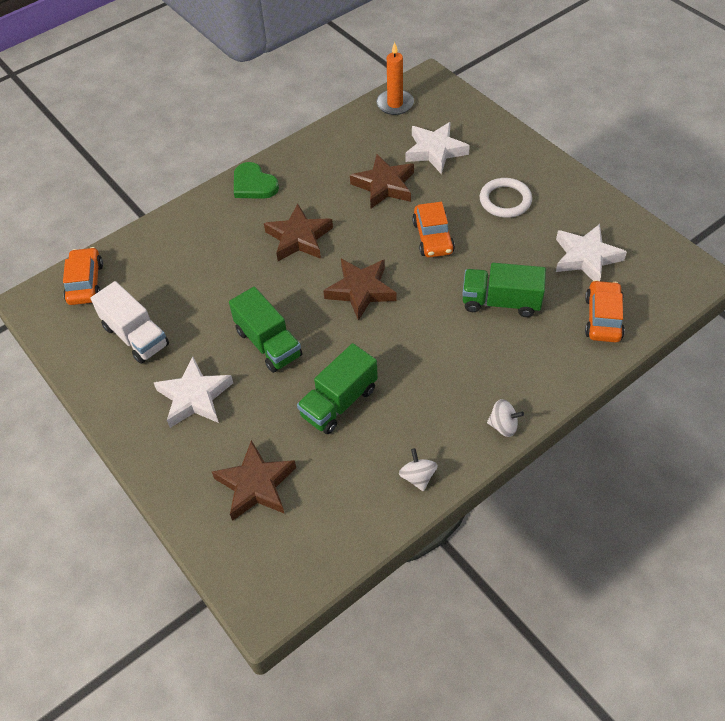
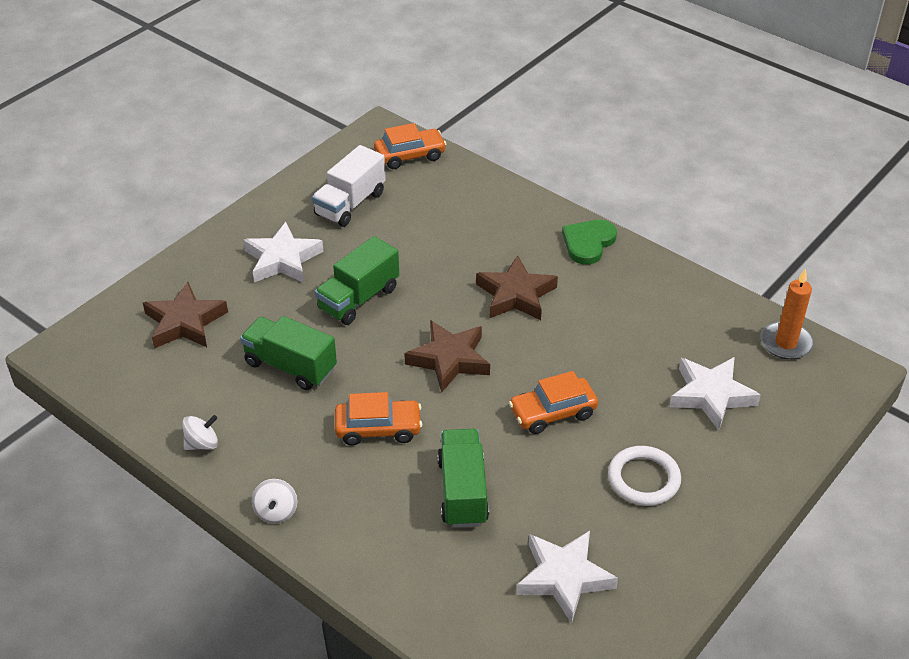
camera: 75 degrees right, 10 degrees down
(384, 185) = (627, 355): brown star -> none
(603, 318) = (459, 603): orange car -> orange car (378, 428)

